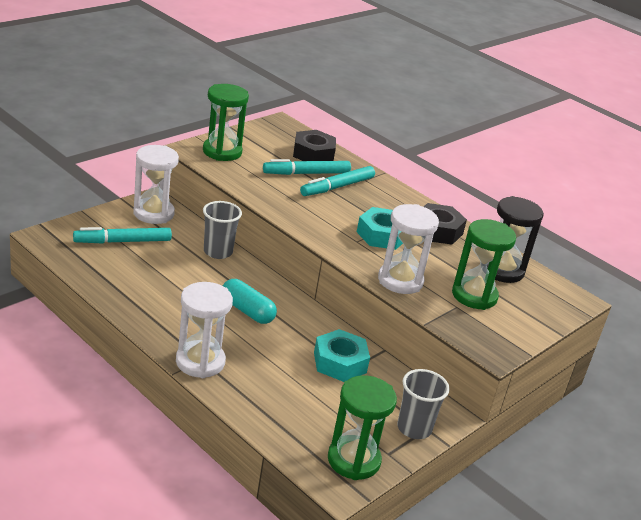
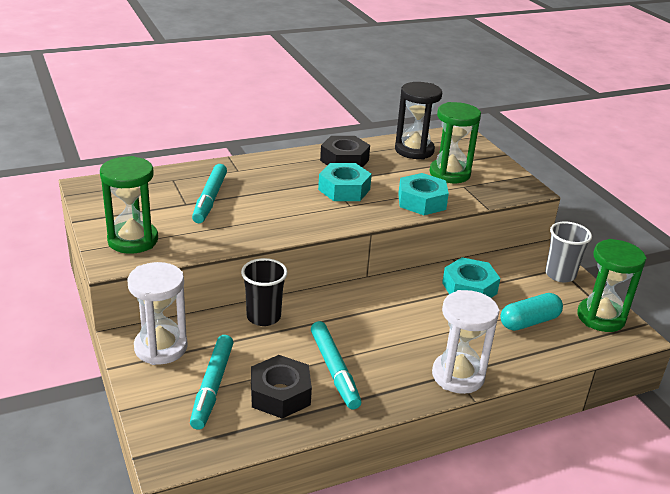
camera: 65 degrees left, 0 degrees up
(218, 252) = (263, 317): grey cup -> black cup
(247, 311) = (378, 323): turquoise capsule -> turquoise capsule (529, 322)
(313, 154) = (171, 184): black nut -> black nut (280, 394)
(337, 187) = (246, 189): turquoise marker -> turquoise marker (334, 370)
(400, 281) = (422, 201): white hourglass -> turquoise nut

